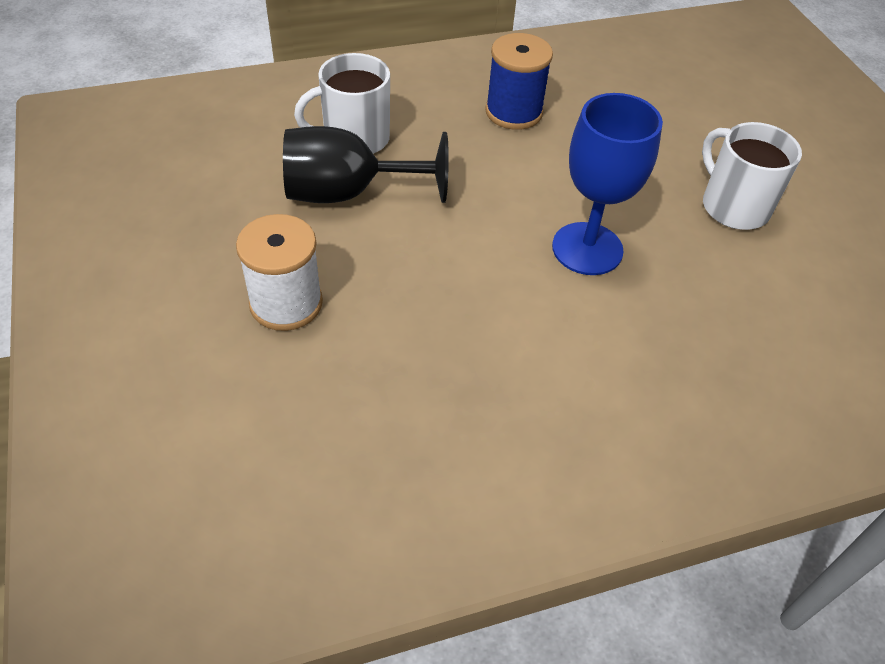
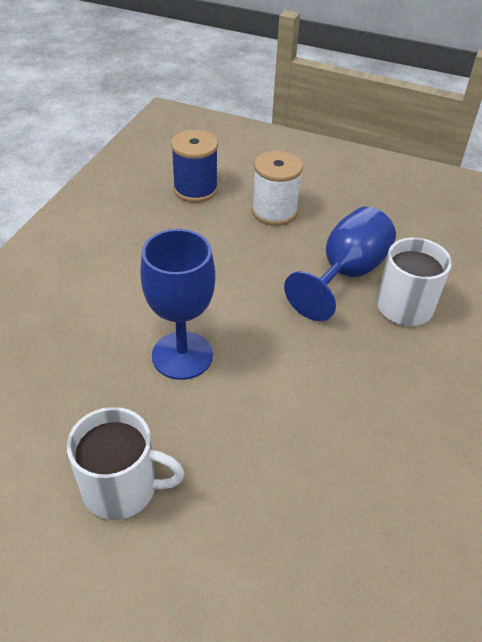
camera: 130 degrees right, 5 degrees down
(347, 193) = (346, 274): black goblet -> blue goblet
(513, 112) = (371, 421): blue spool -> blue spool (195, 189)

